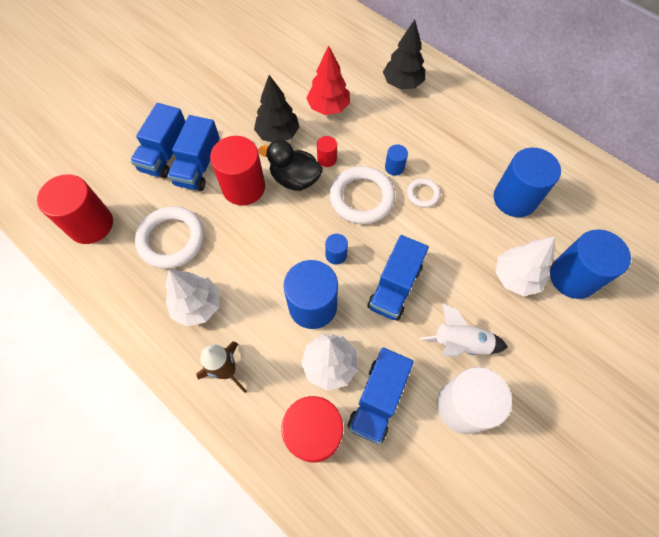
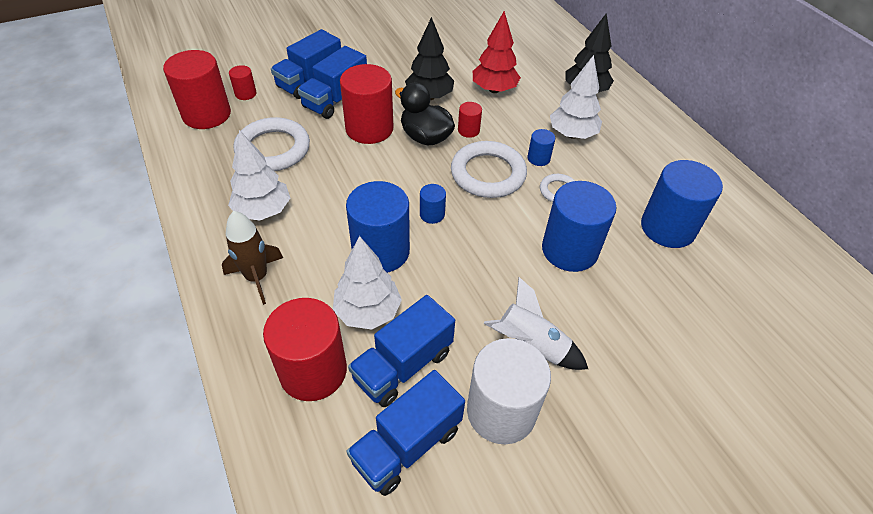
camera: 20 degrees right, 15 degrees down
(114, 188) = (245, 94): none -> red cylinder
(394, 287) = (481, 264): blue truck -> blue truck (407, 445)
(515, 277) = (632, 304): white tree -> white tree (572, 134)
(573, 277) = (708, 328): blue cylinder -> blue cylinder (569, 250)

